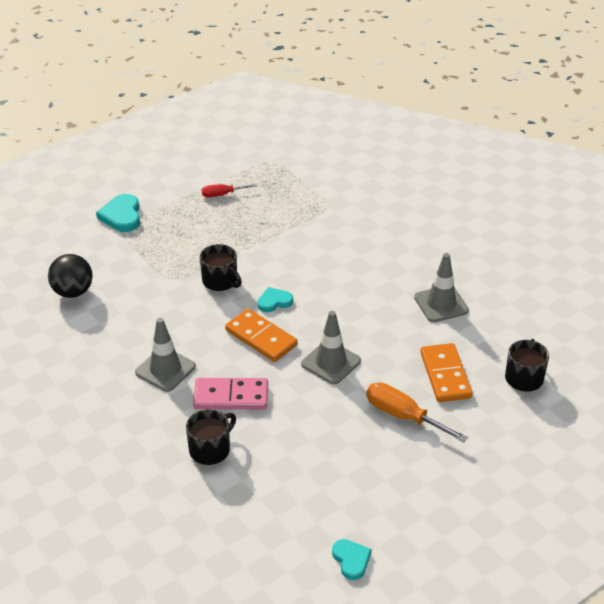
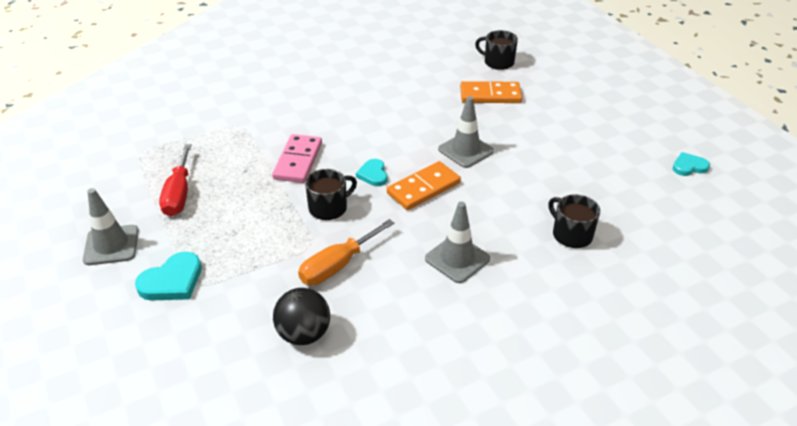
camera: 80 degrees left, 0 degrees up
(122, 216) = (172, 281): turquoise heart -> turquoise heart turned 45 degrees counterclockwise
(222, 194) = (179, 194): red screwdriver -> red screwdriver, size x1.64
(231, 396) = (502, 215): pink domino -> pink domino (298, 161)
(403, 416) = (534, 121): orange screwdriver -> orange screwdriver (337, 265)
(441, 304) = (405, 85): grey traffic cone -> grey traffic cone (111, 245)

